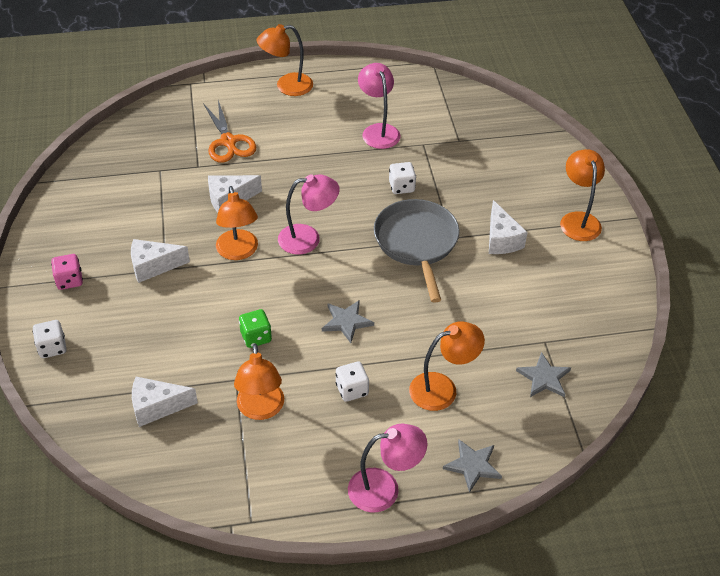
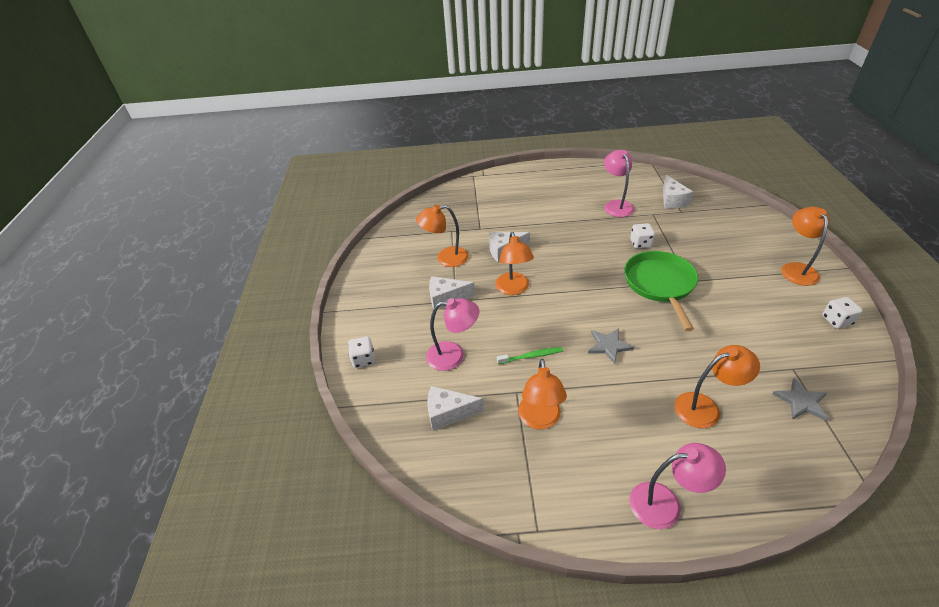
camera: 10 degrees right, 5 degrees down
(69, 280) = (380, 307): pink dice -> none
(228, 142) = (502, 213): orange scissors -> none
(256, 337) = (531, 356): green dice -> green toothbrush
(286, 86) = (543, 177): orange lamp -> orange lamp (445, 258)
(308, 238) = (569, 280): pink lamp -> pink lamp (453, 355)
(352, 390) = (621, 405): white dice -> white dice (837, 320)
(416, 243) = (660, 284): grey pan -> green pan
(472, 465) = (750, 485): grey star -> none
(501, 239) = (732, 283): white cheese -> white cheese (672, 200)

